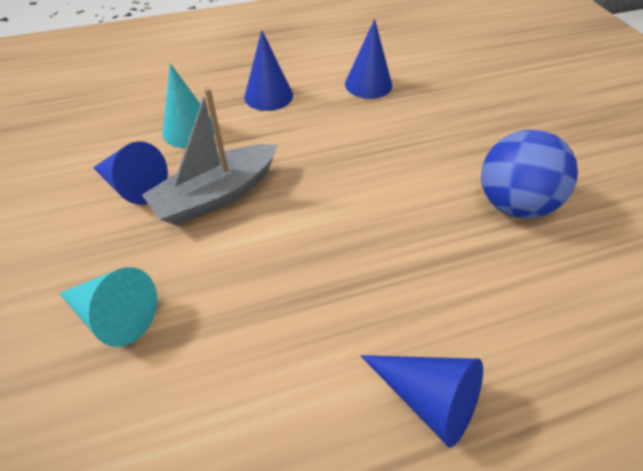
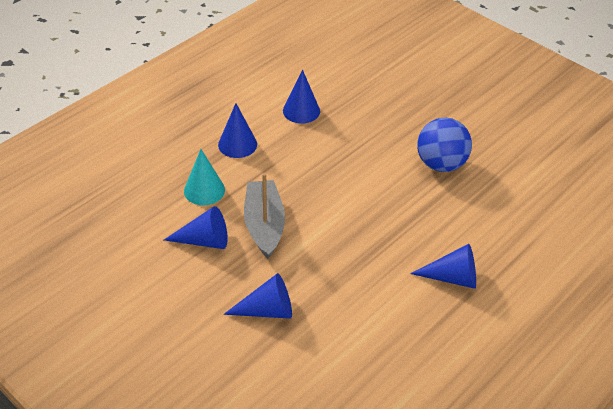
camera: 30 degrees left, 5 degrees down
(115, 315) = (267, 310): turquoise cone -> blue cone
(217, 195) = (264, 225): grey boat -> grey boat turned 150 degrees clockwise

